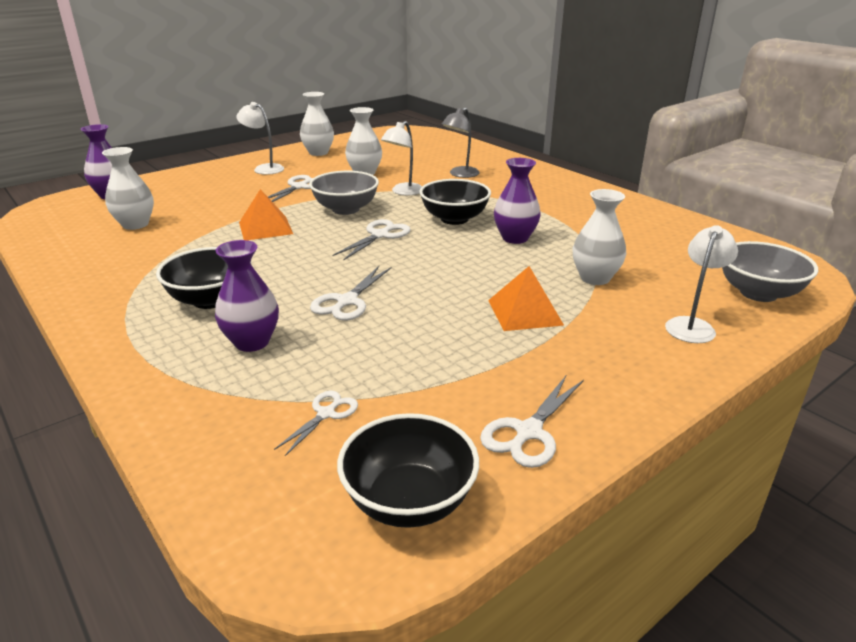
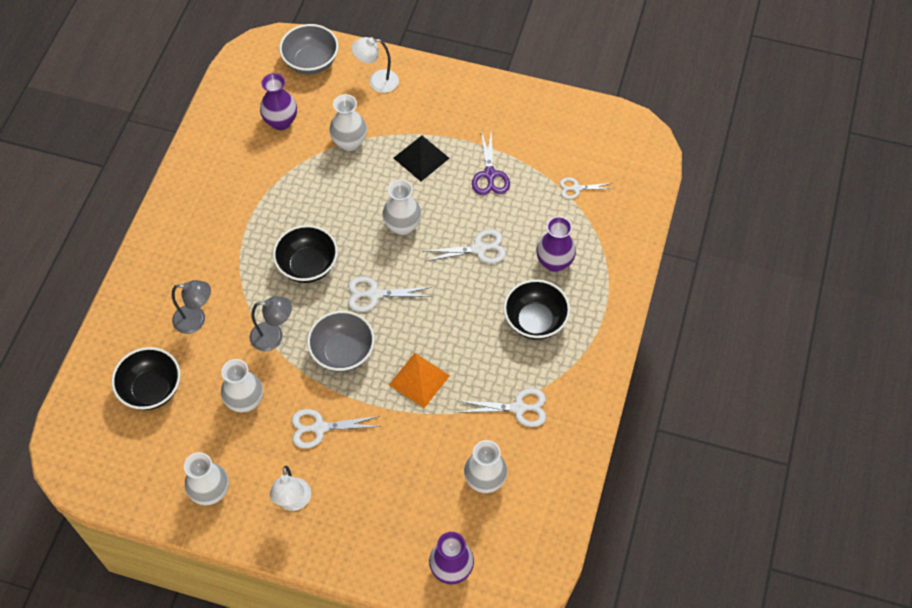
camera: 125 degrees left, 30 degrees up
(403, 192) = (273, 336): white lamp -> grey lamp
(409, 501) = (597, 129): black bowl -> black bowl (151, 389)
(439, 271) = (402, 226): none -> white vase
(442, 349) = (489, 174): none -> purple scissors
(515, 238) = (317, 210): purple vase -> purple vase (281, 122)
(524, 312) = (421, 158): orange pyramid -> black pyramid
(528, 432) = (525, 111): white scissors -> white scissors (518, 408)

